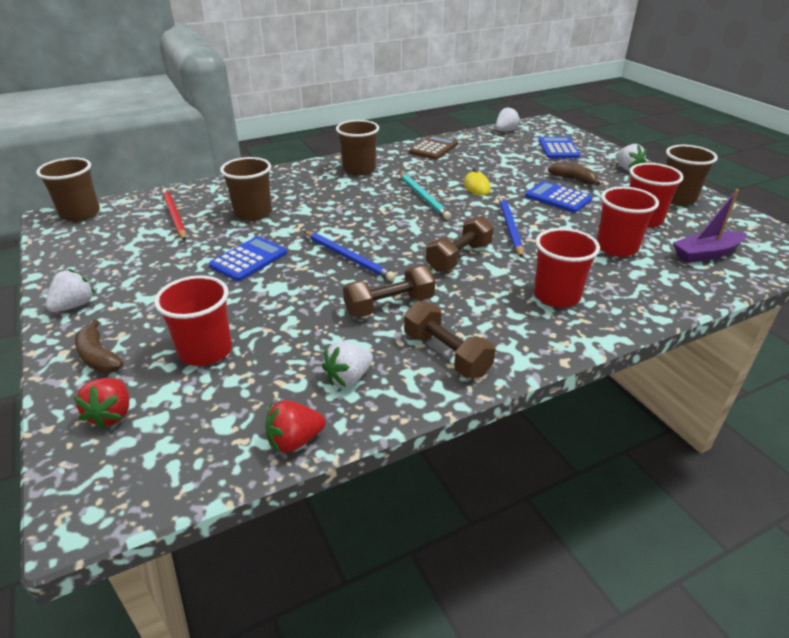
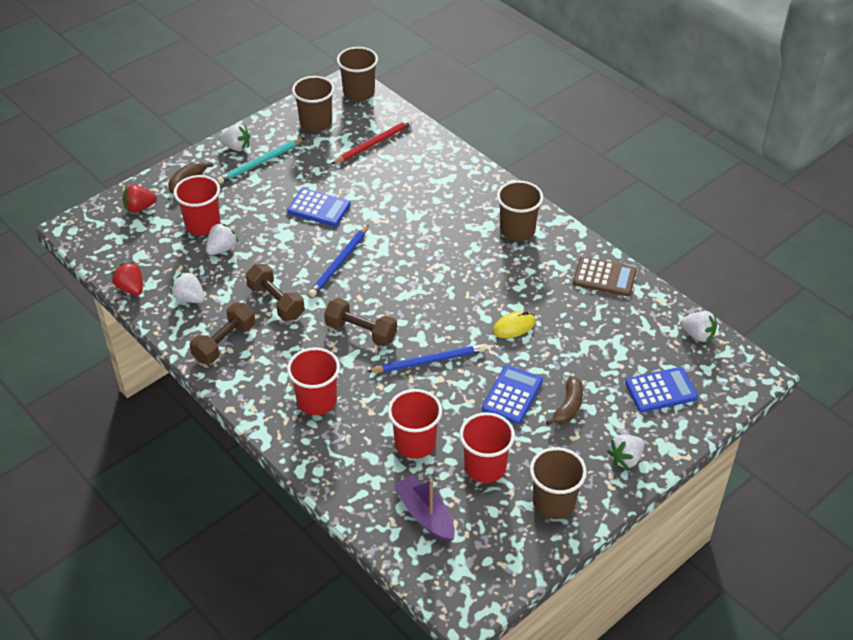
camera: 75 degrees right, 10 degrees up
(253, 213) = (395, 186): brown cup -> brown cup (316, 123)
(267, 338) = (222, 249): none -> white strawberry
(423, 197) = (471, 290): turquoise pencil -> turquoise pencil (260, 163)

